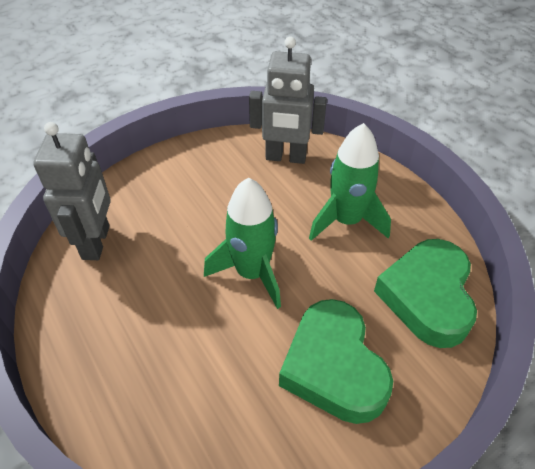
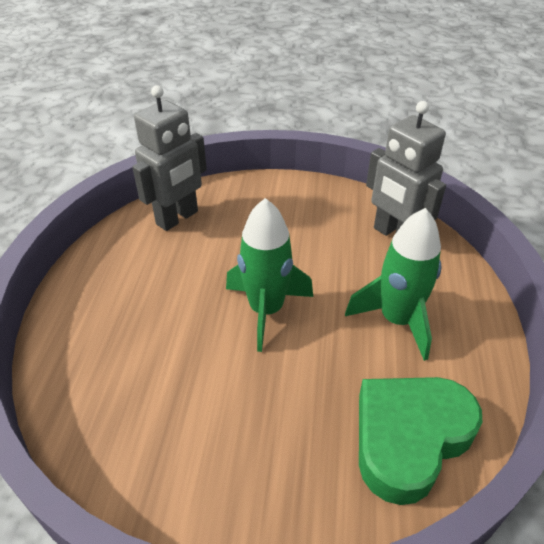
camera: 40 degrees right, 5 degrees down
(333, 367) = (254, 431): green heart -> none

